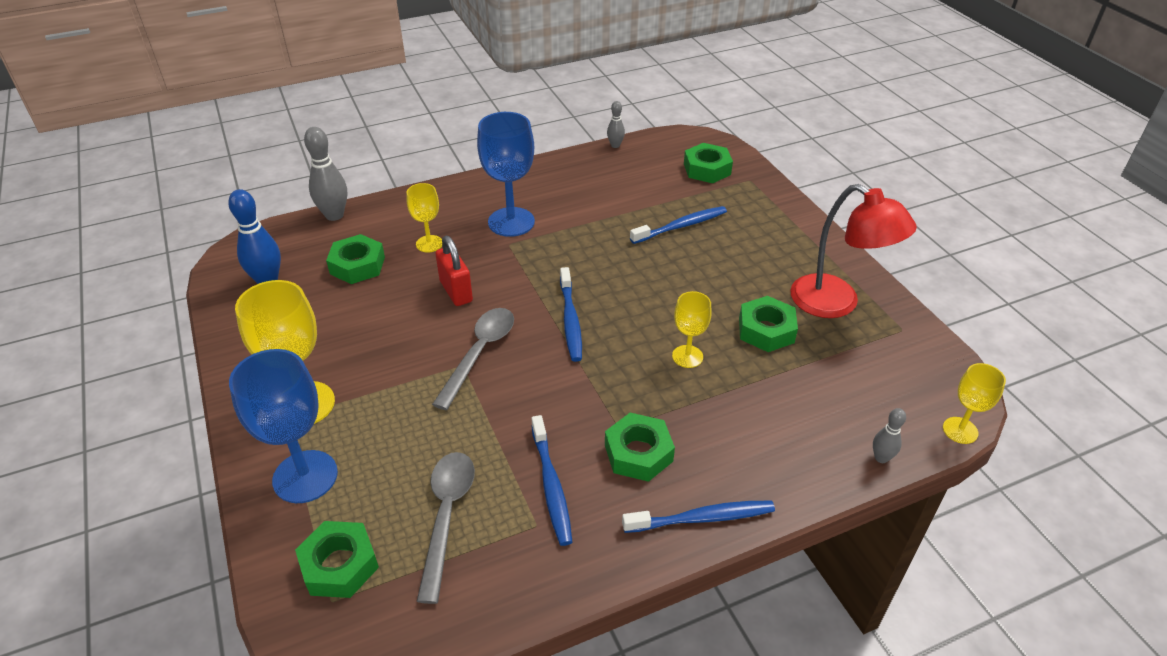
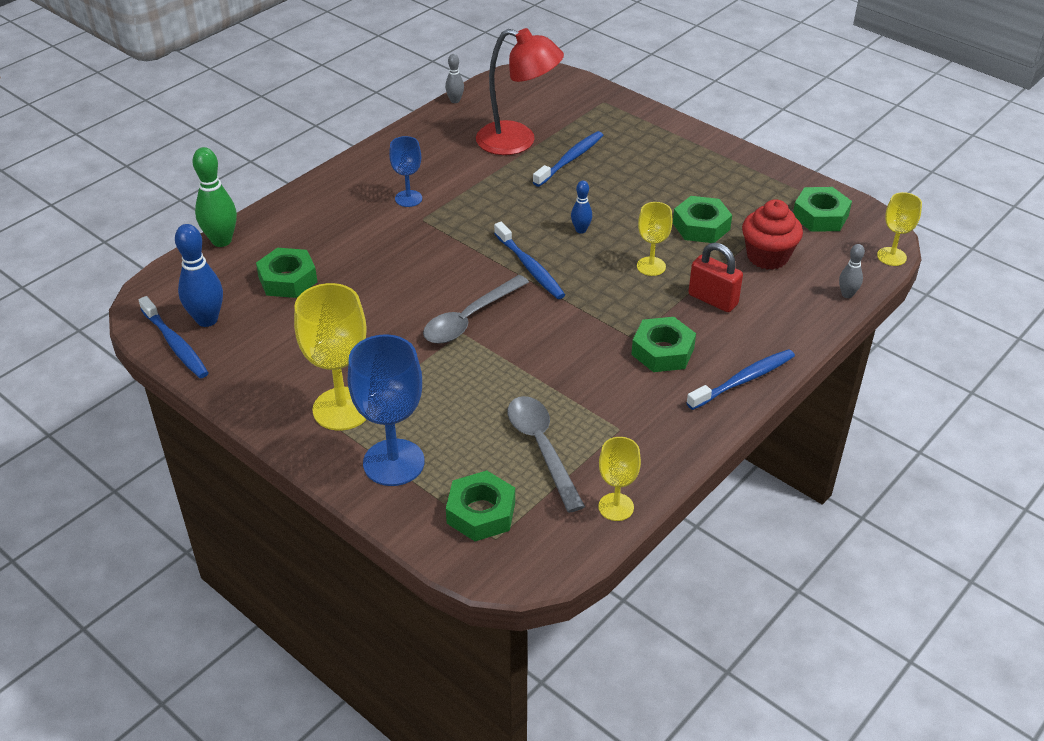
camera: 25 degrees left, 0 degrees up
(334, 215) = (221, 241): grey bowling pin -> green bowling pin
(429, 244) = (343, 240): yellow goblet -> yellow goblet (616, 507)
(456, 291) = (405, 274): red padlock -> red padlock (713, 300)
(479, 353) = (469, 318): grey spoon -> grey spoon turned 135 degrees counterclockwise
(511, 222) = (408, 198): blue goblet -> blue goblet, size x0.56
(551, 486) = (610, 398): blue toothbrush -> blue toothbrush (175, 344)
(644, 298) = (581, 230): none -> blue bowling pin
(707, 169) = (558, 101): green nut -> green nut (820, 216)
(816, 385) = (767, 256): none -> red cupcake
(836, 303) = (744, 188): red lamp -> red lamp (518, 141)

